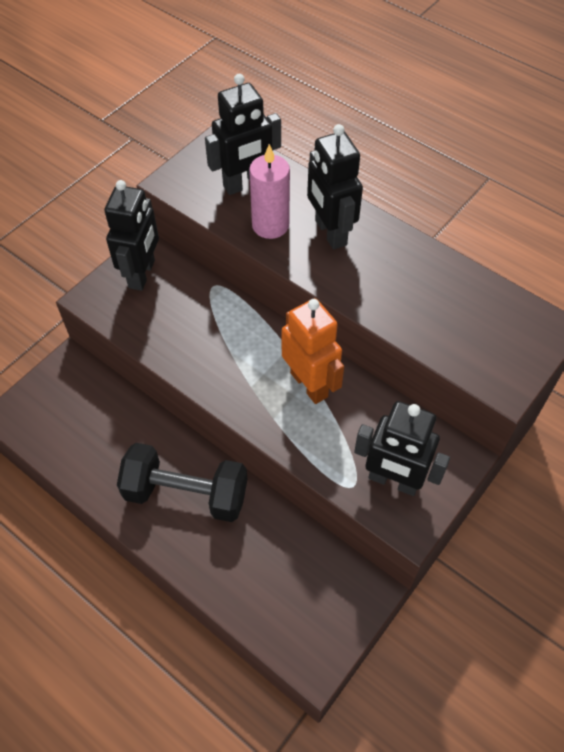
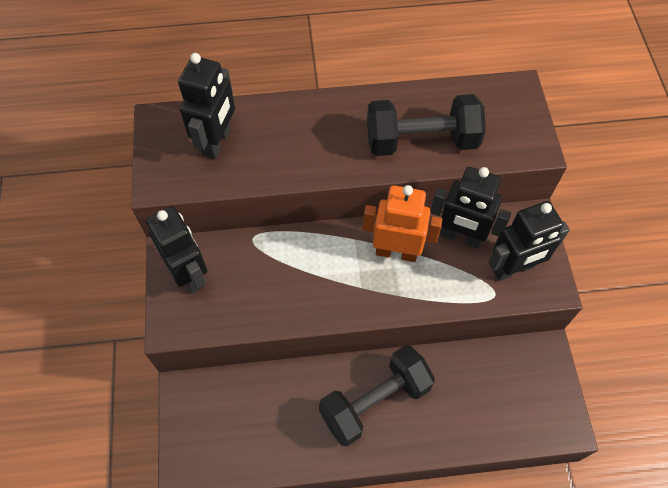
camera: 45 degrees left, 5 degrees up
(270, 225) = (272, 159): pink candle -> none
(330, 233) = (319, 131): black robot -> black robot (460, 237)
(406, 301) = (421, 141): none -> black dumbbell

